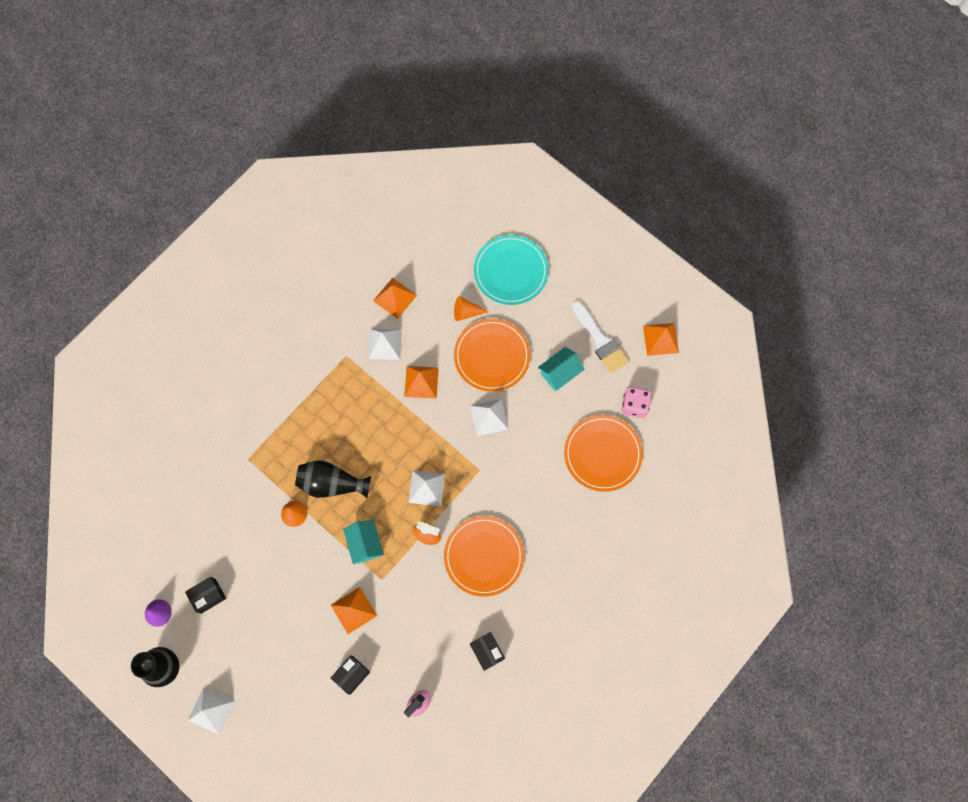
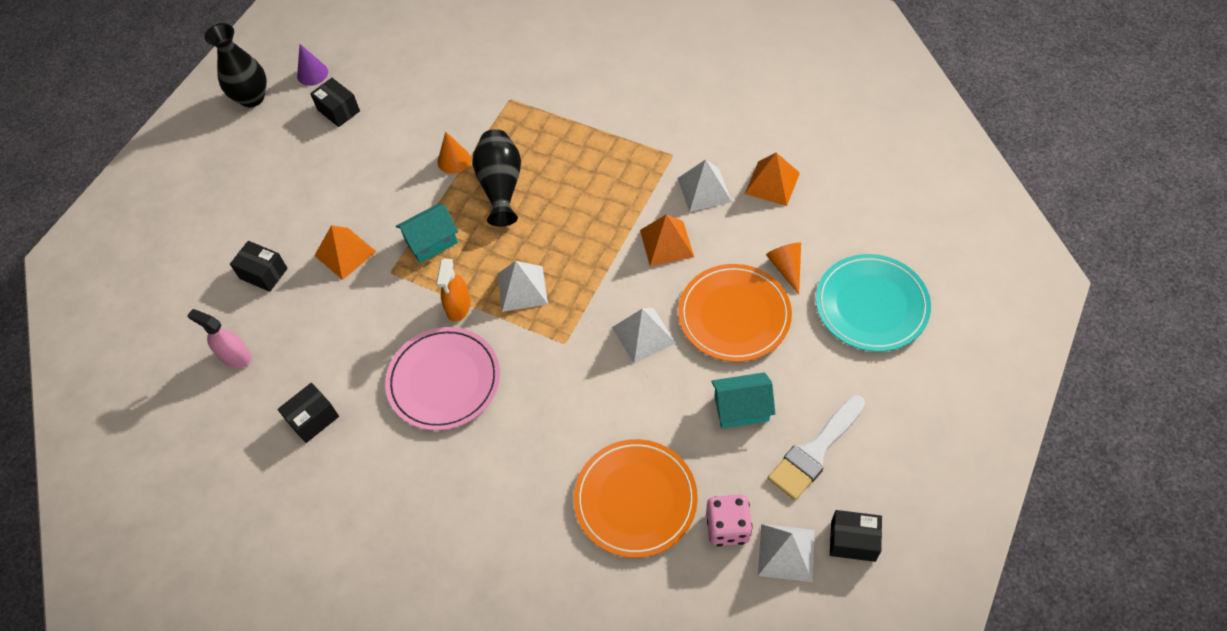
camera: 80 degrees right, 15 degrees down
(211, 710) = (208, 151): white pyramid -> white pyramid (786, 552)
(484, 556) = (444, 380): orange plate -> pink plate
(560, 373) = (741, 408): turquoise house -> turquoise house turned 45 degrees counterclockwise
(660, 339) = (853, 541): orange pyramid -> black box

